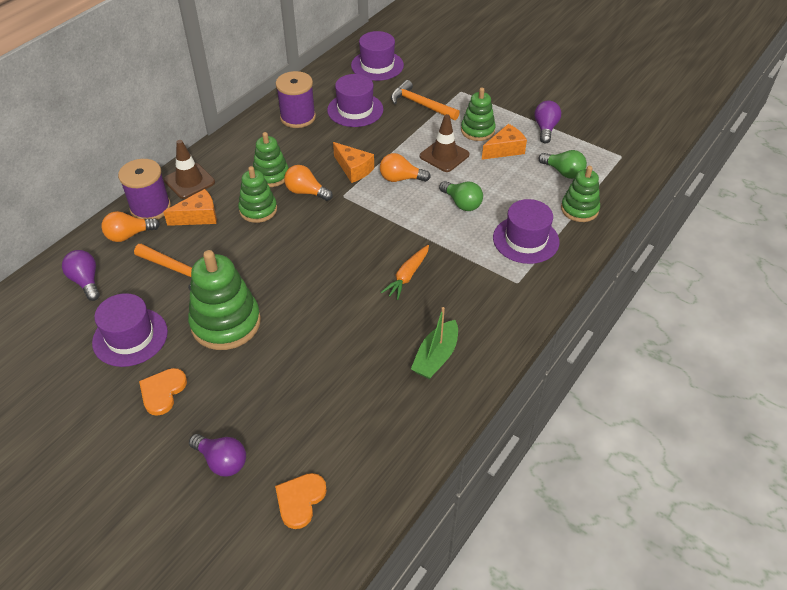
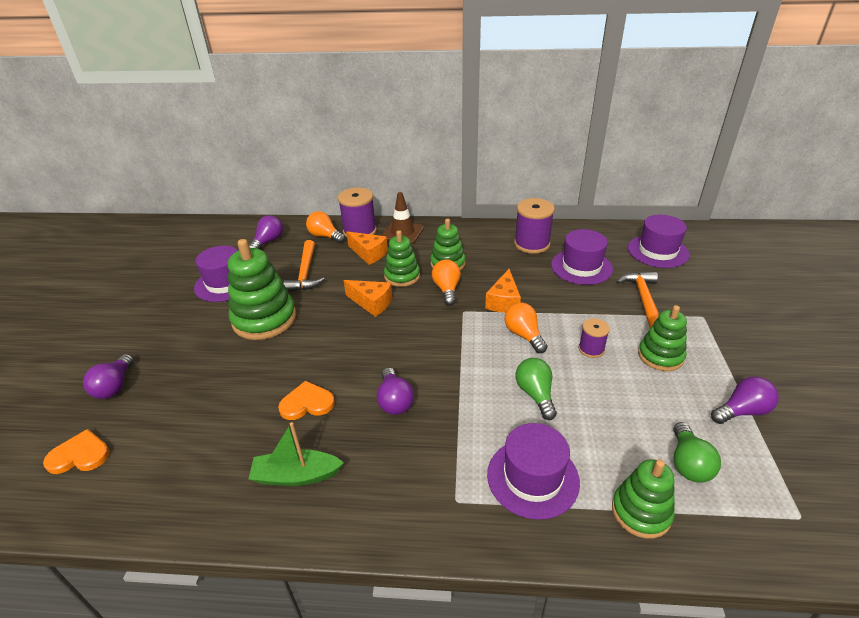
camera: 60 degrees right, 10 degrees down
(162, 392) = (178, 322): orange heart -> orange heart (307, 403)
(407, 276) = (394, 401): orange carrot -> purple light bulb
(444, 155) = (591, 349): brown traffic cone -> purple spool
(462, 203) = (535, 394): green light bulb -> green light bulb turned 150 degrees clockwise
(505, 150) = (659, 391): orange cheese -> orange cheese (372, 303)

